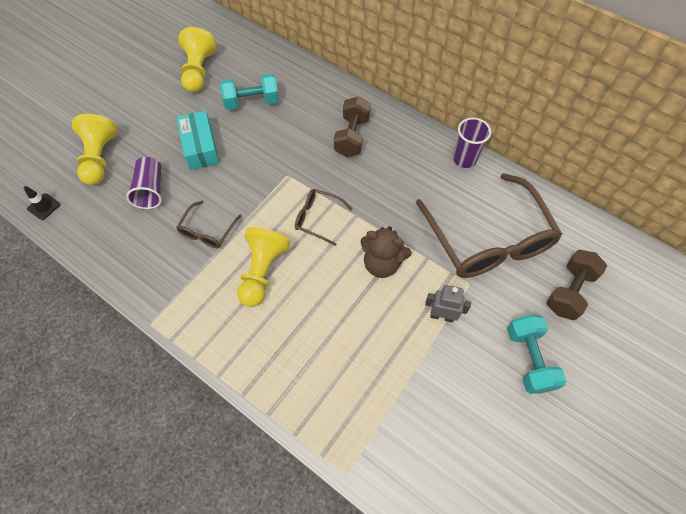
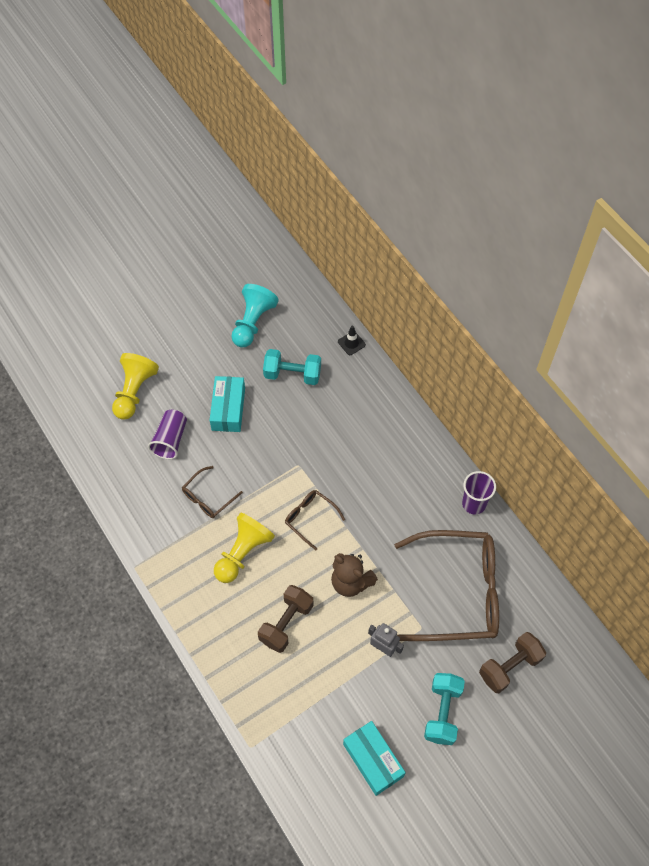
camera: 20 degrees right, 0 degrees up
(44, 206) = (74, 426): black traffic cone -> black traffic cone (351, 343)
(199, 71) = (253, 323): yellow pawn -> turquoise pawn
(352, 136) = (374, 443): brown dumbbell -> brown dumbbell (286, 623)
(483, 436) = (373, 760): none -> turquoise box
(488, 239) = (458, 592): brown glasses -> brown glasses turned 90 degrees counterclockwise

